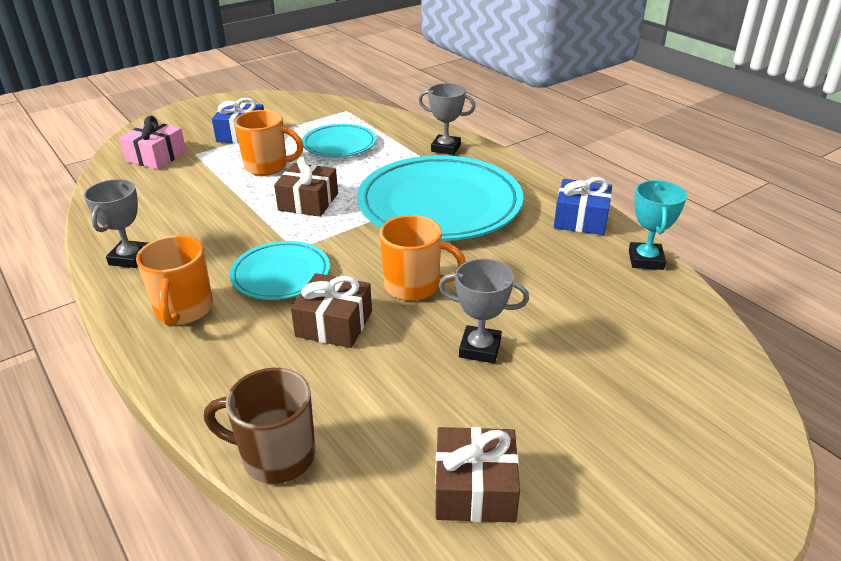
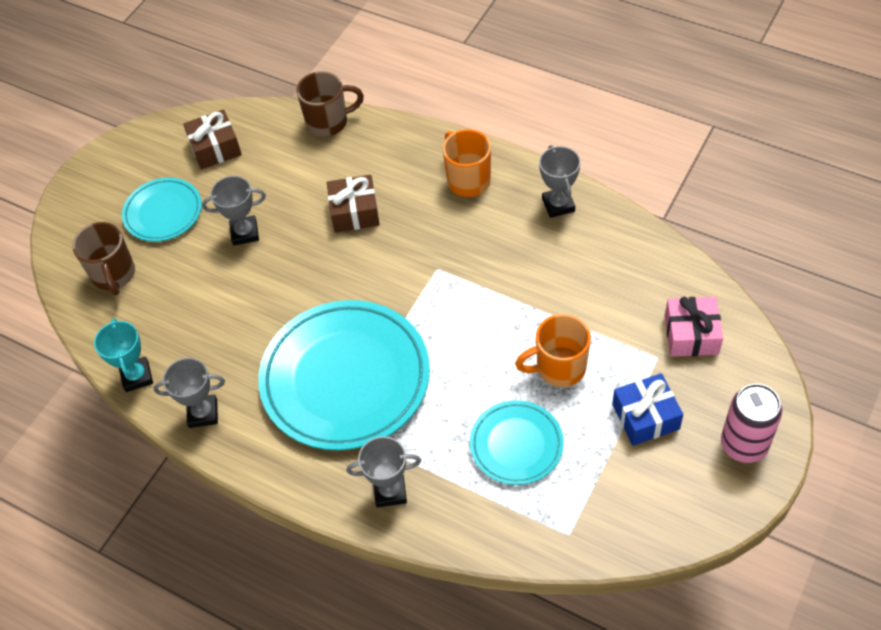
camera: 160 degrees right, 20 degrees up
(202, 112) = (744, 444): none -> pink can
(280, 275) = (426, 237): turquoise plate -> turquoise plate (163, 212)
(308, 202) = (473, 330): brown gift -> none
(414, 286) = (317, 268): orange mug -> none
(581, 219) = (203, 413): blue gift -> grey trophy
(670, 360) = (114, 275): none -> brown mug

